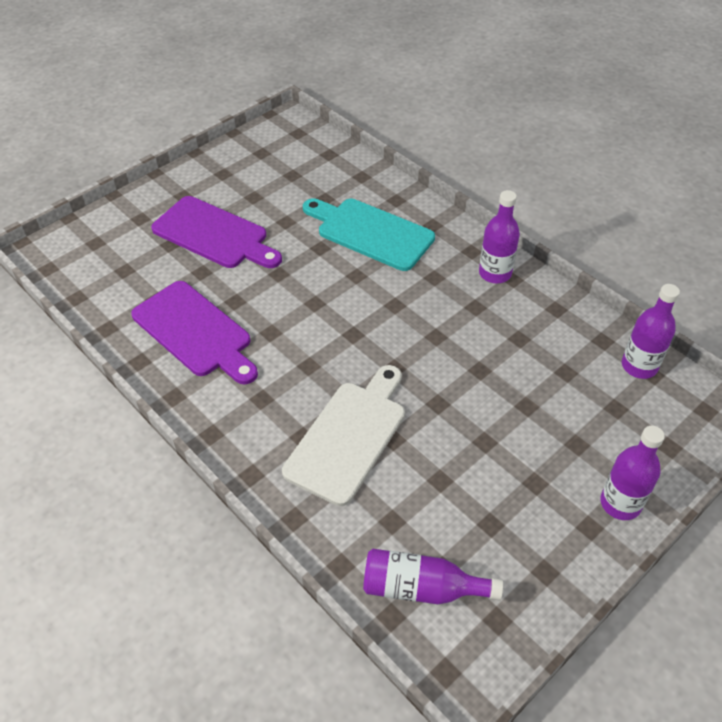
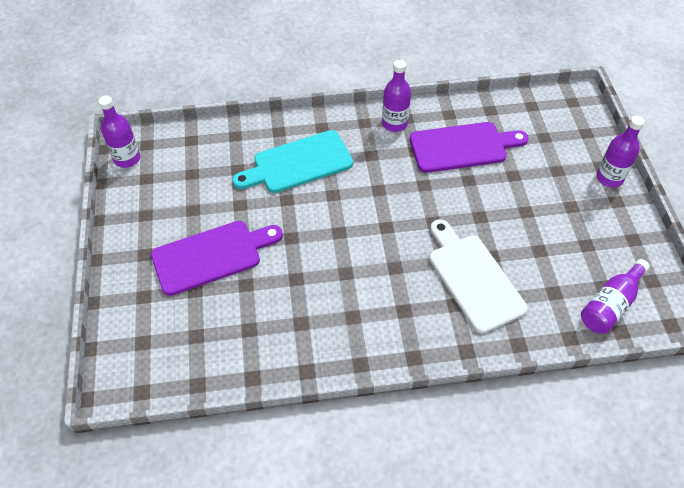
camera: 55 degrees left, 5 degrees up
(195, 331) = (306, 319): purple cutting board -> purple cutting board (462, 147)
(639, 366) = (521, 107): purple bottle -> purple bottle (127, 159)

